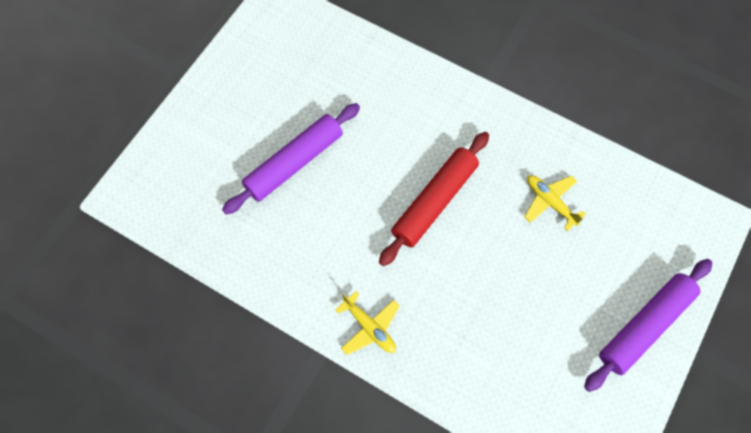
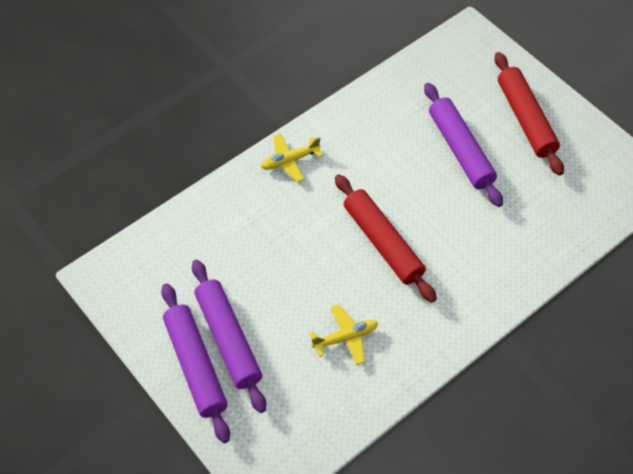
camera: 110 degrees right, 10 degrees down
(233, 114) = (525, 119): none -> red rolling pin
(603, 307) = (228, 339): none -> purple rolling pin

